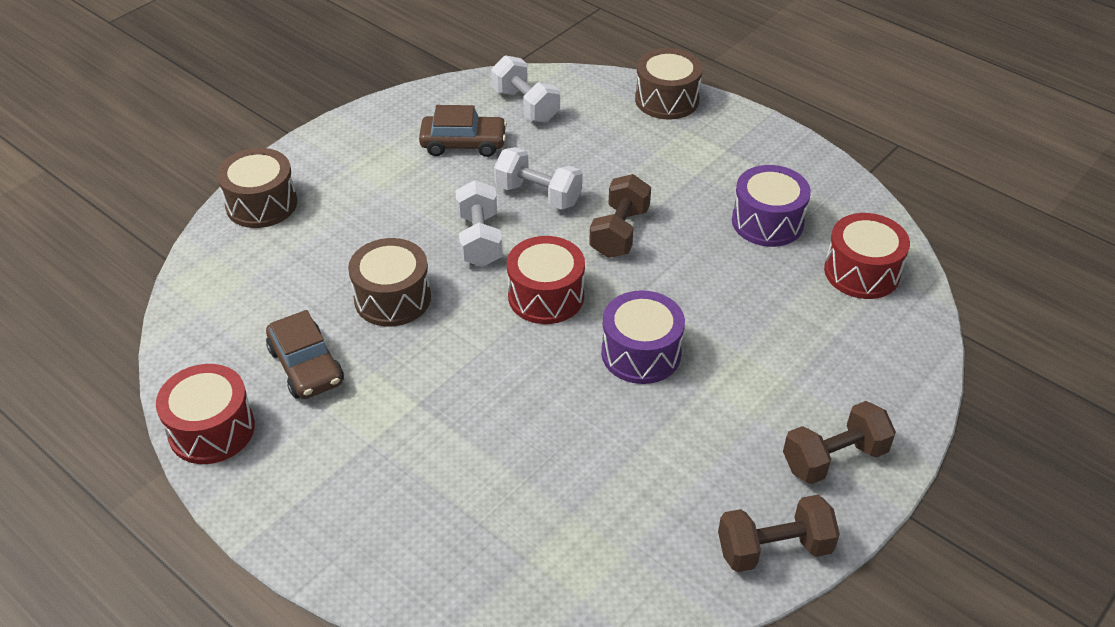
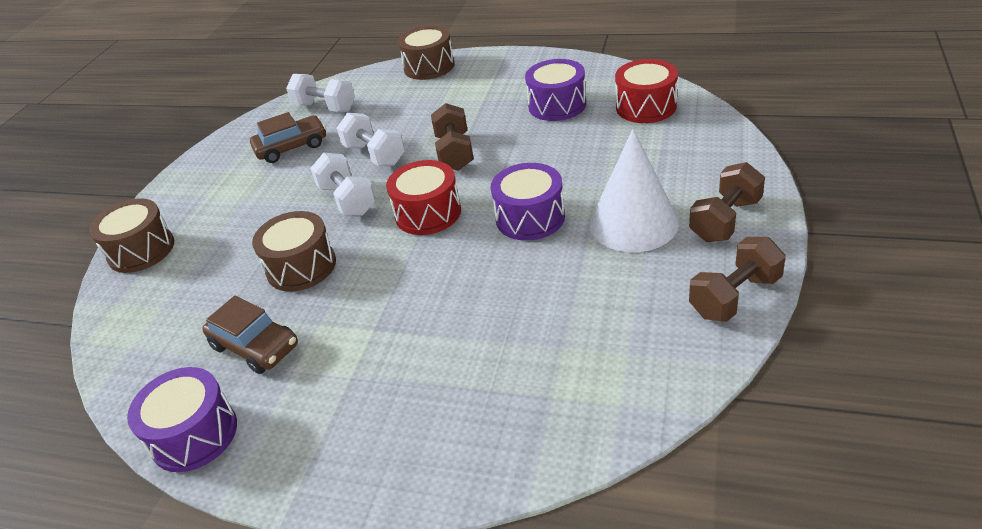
camera: 20 degrees left, 5 degrees down
(212, 430) = (194, 434): red drum -> purple drum
(538, 195) = (374, 155): white dumbbell -> white dumbbell turned 45 degrees clockwise
(738, 413) = (633, 223): none -> white cone

